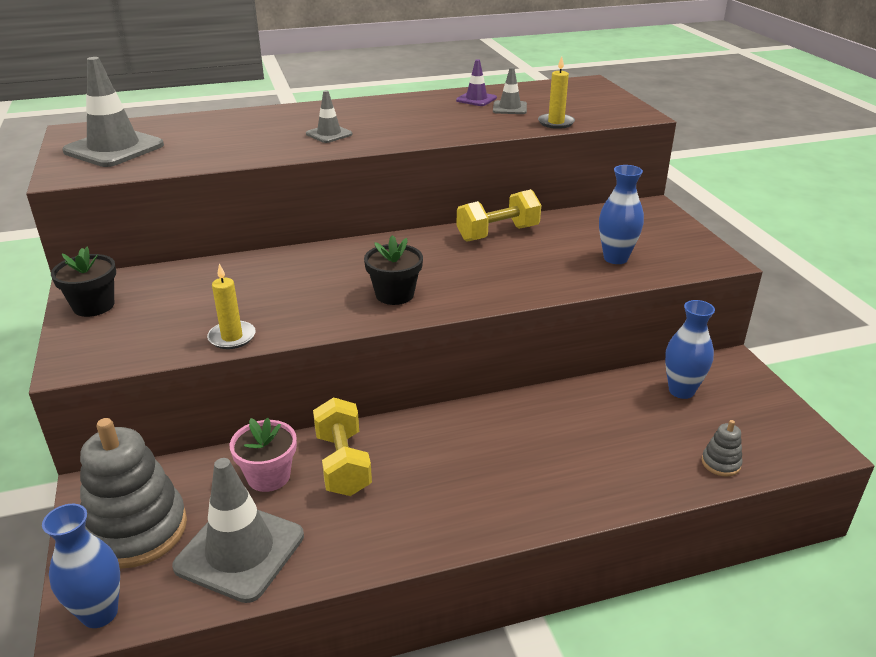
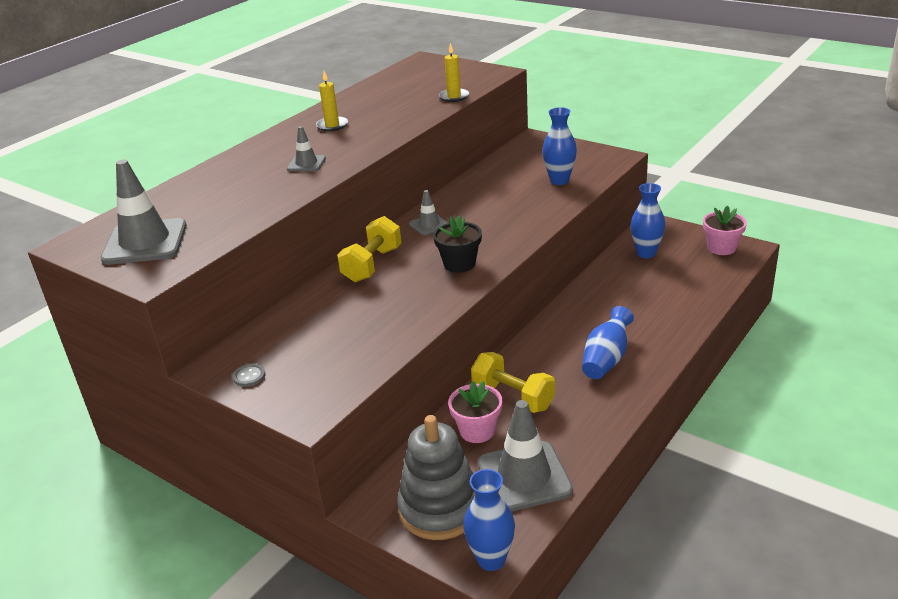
camera: 35 degrees left, 0 degrees up
(93, 306) = (249, 376): black flower pot -> grey button
(232, 337) = (396, 341): yellow candle -> yellow candle (332, 125)
(476, 99) = (366, 99): purple traffic cone -> none
(482, 481) = (606, 359): none -> blue vase
(498, 234) = (463, 196): yellow dumbbell -> yellow dumbbell (372, 265)
(509, 108) = (403, 97): grey traffic cone -> grey traffic cone (429, 225)
(720, 463) = (712, 281): grey stacking toy -> none
(785, 430) = (721, 248): none -> pink flower pot

